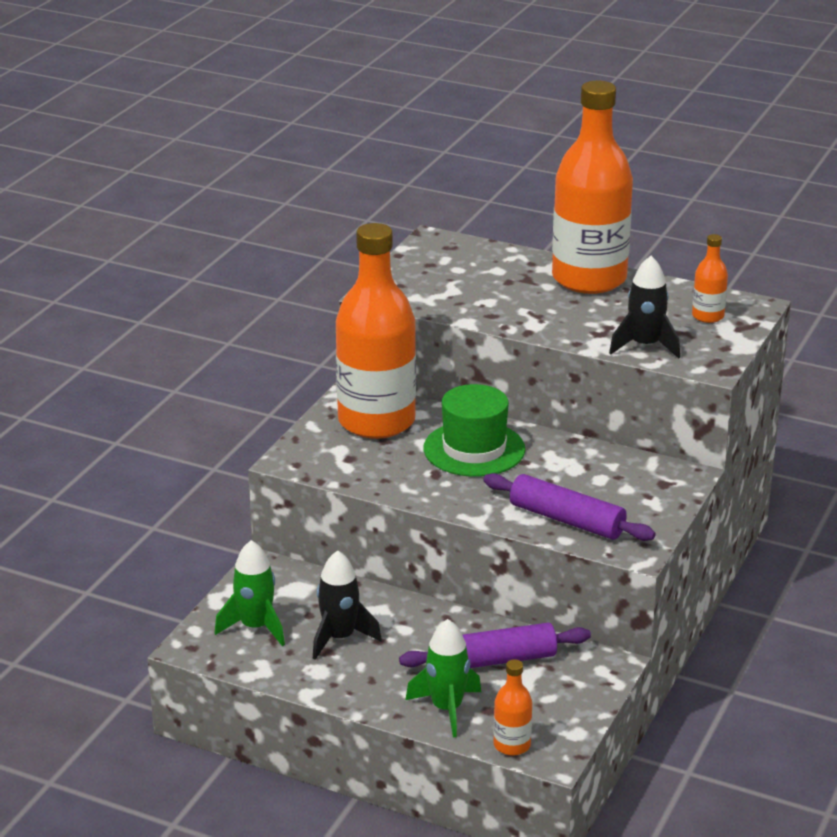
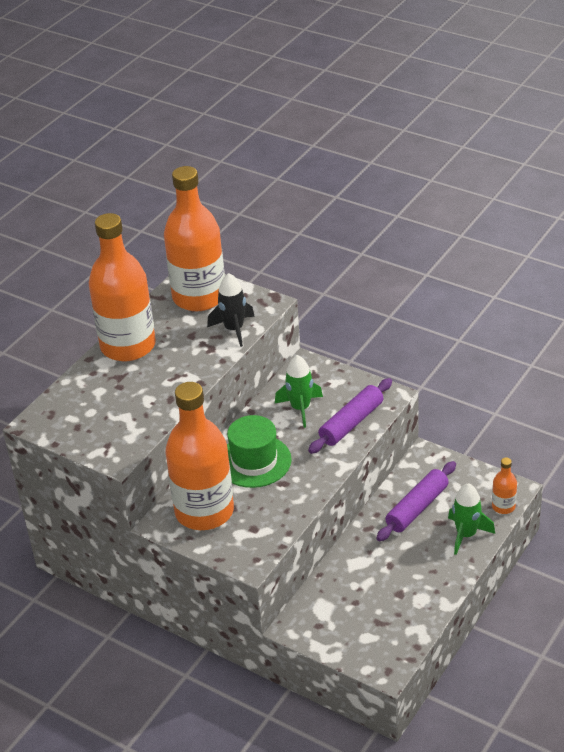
camera: 80 degrees left, 10 degrees up
(255, 627) = (367, 633): green rocket -> green rocket (300, 408)
(340, 638) = (385, 586): black rocket -> none
(495, 660) = (417, 508): purple rolling pin -> purple rolling pin turned 45 degrees clockwise
(708, 316) = (199, 297): orange bottle -> orange bottle, size x2.41

